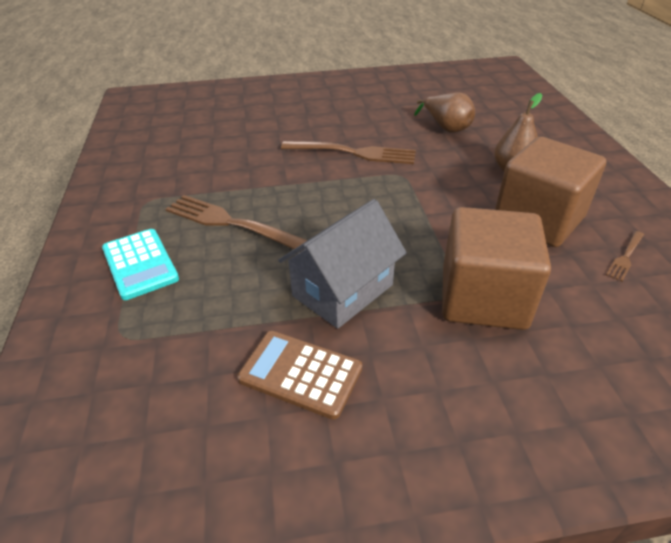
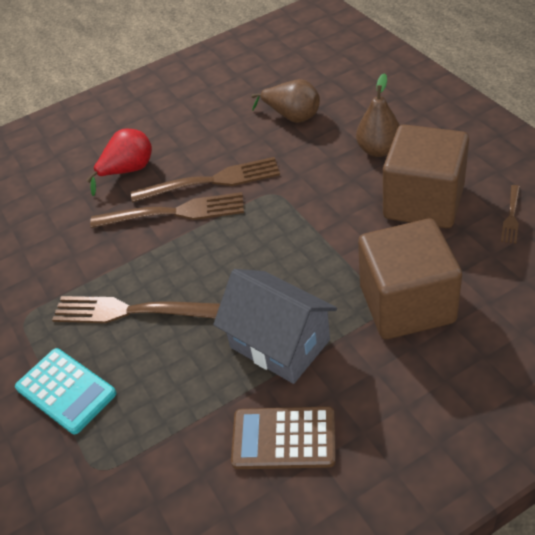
camera: 15 degrees left, 5 degrees up
(291, 129) = (128, 171): none -> red pear
(310, 165) = (174, 212): none -> brown fork
(342, 290) = (279, 344): grey house -> grey house turned 75 degrees counterclockwise

